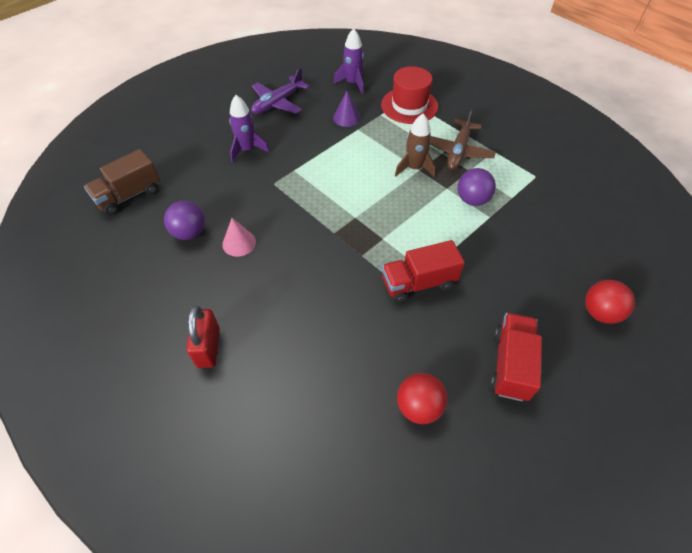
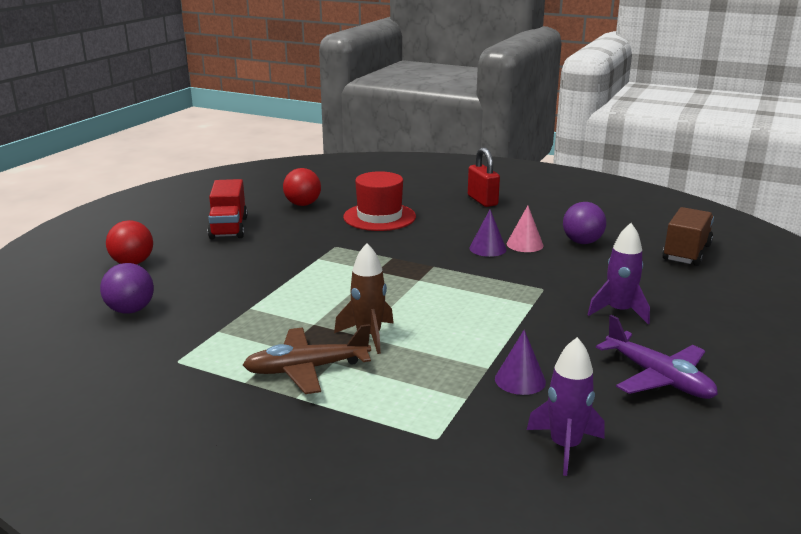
camera: 160 degrees right, 30 degrees down
(274, 245) = (487, 248): none -> purple cone
(277, 103) = (658, 378): purple plane -> purple plane turned 120 degrees clockwise
(409, 105) = (422, 425): red hat -> red hat (379, 217)
(418, 283) = (324, 251): red truck -> none
(458, 151) = (306, 369): brown plane -> brown plane turned 105 degrees counterclockwise
(472, 200) = (275, 318): purple ball -> purple ball (130, 310)

